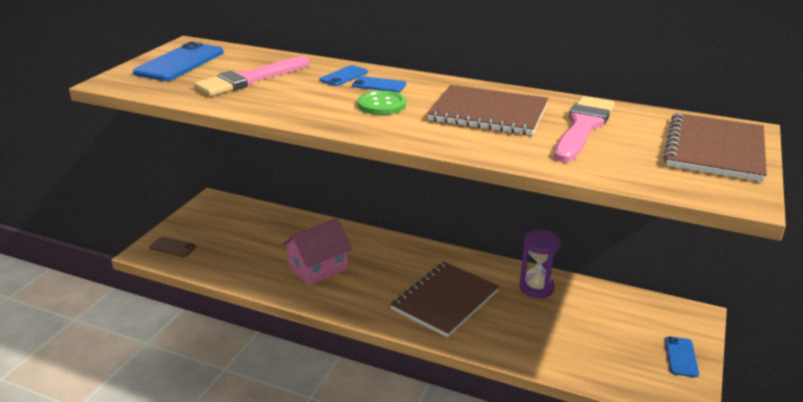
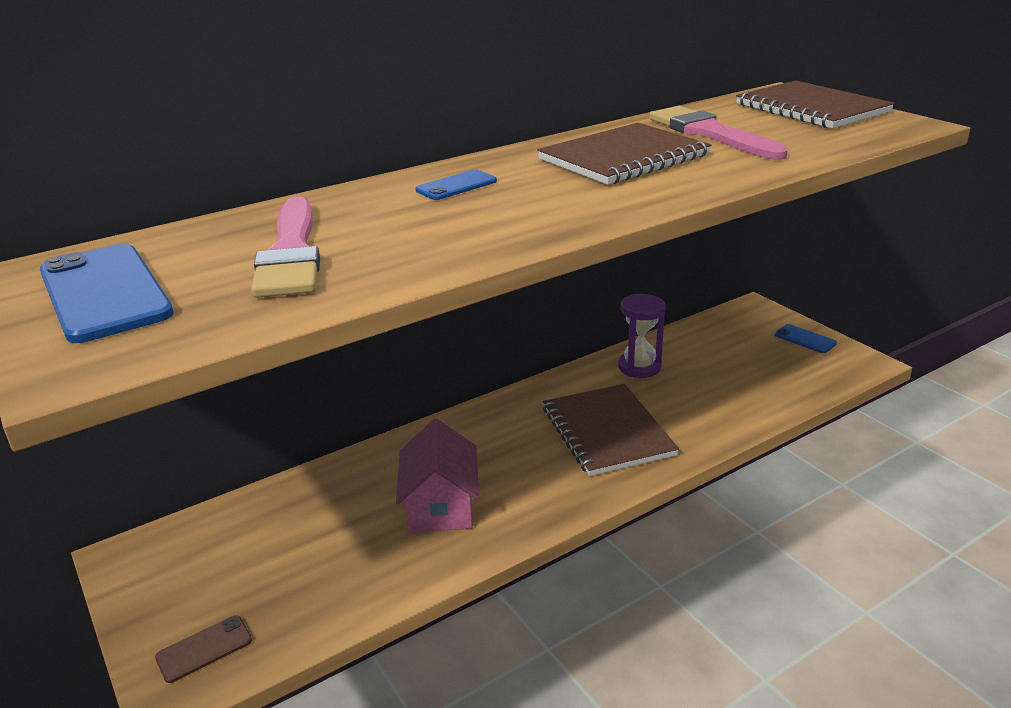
camera: 55 degrees left, 0 degrees up
(344, 76) = (391, 197): blue phone -> none
(381, 105) = (524, 197): green button -> none

